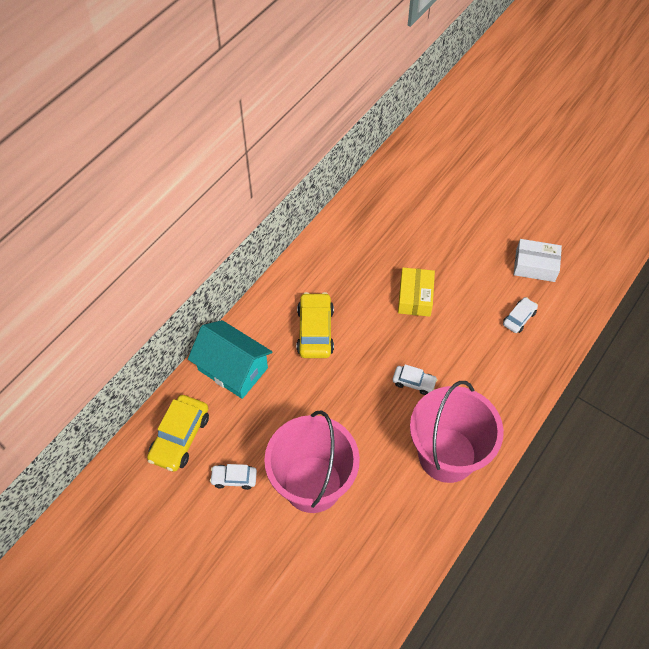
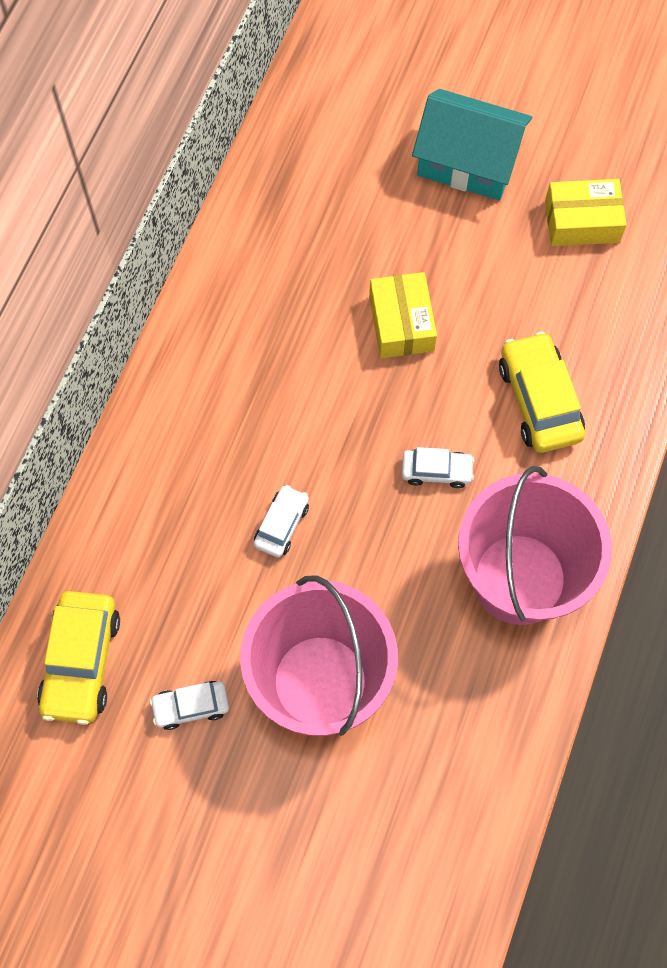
camera: 15 degrees left, 10 degrees up
(233, 369) = (134, 522): turquoise house -> turquoise house (468, 162)
(315, 331) = (253, 422): yellow car -> yellow car (539, 400)
(519, 318) = (577, 319): white car -> white car (282, 525)
(535, 266) = (582, 221): white box -> yellow box

